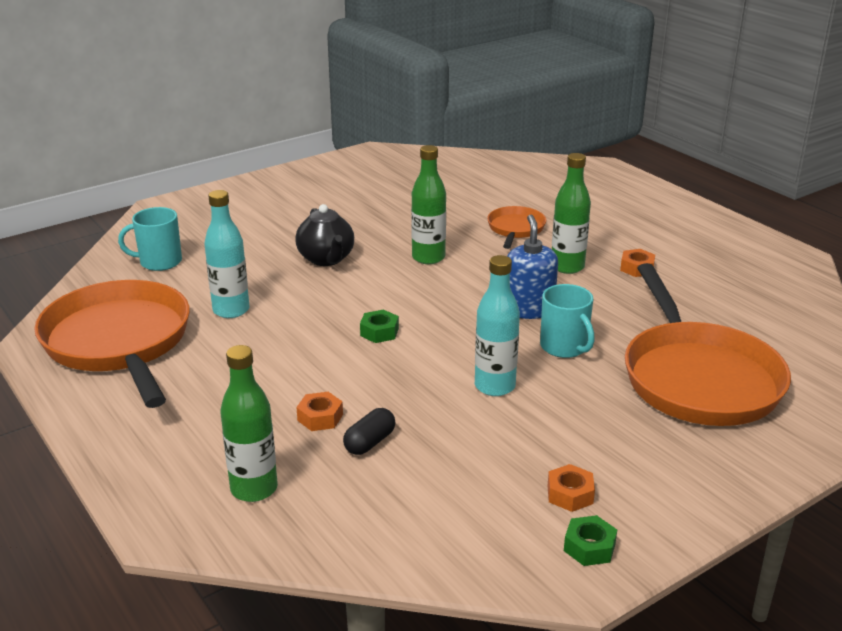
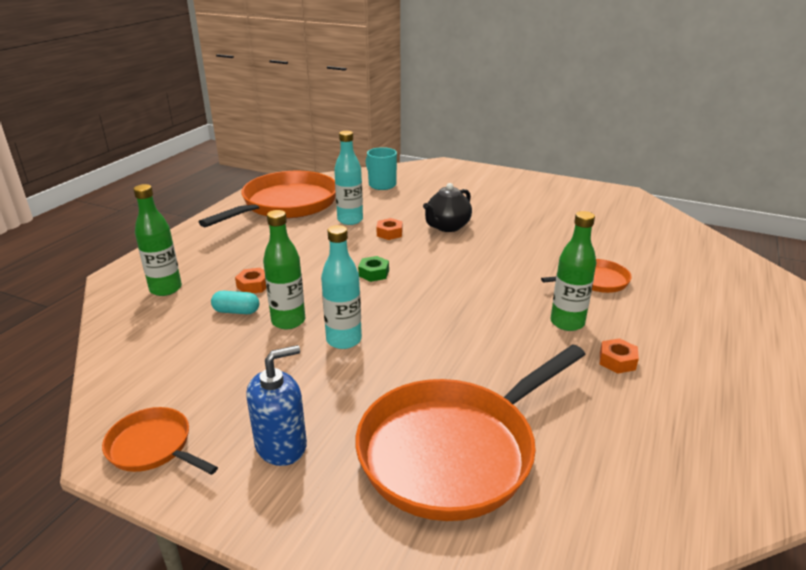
camera: 60 degrees right, 0 degrees up
(370, 442) = (236, 311): black capsule -> turquoise capsule
(428, 257) = (498, 260): green bottle -> green bottle (288, 321)
(528, 309) = (473, 323): blue soap dispenser -> blue soap dispenser (281, 445)
(564, 347) = (432, 357): turquoise mug -> none
(570, 494) = (219, 418): orange nut -> orange nut (389, 233)
(589, 547) = (153, 447): green nut -> orange pan

